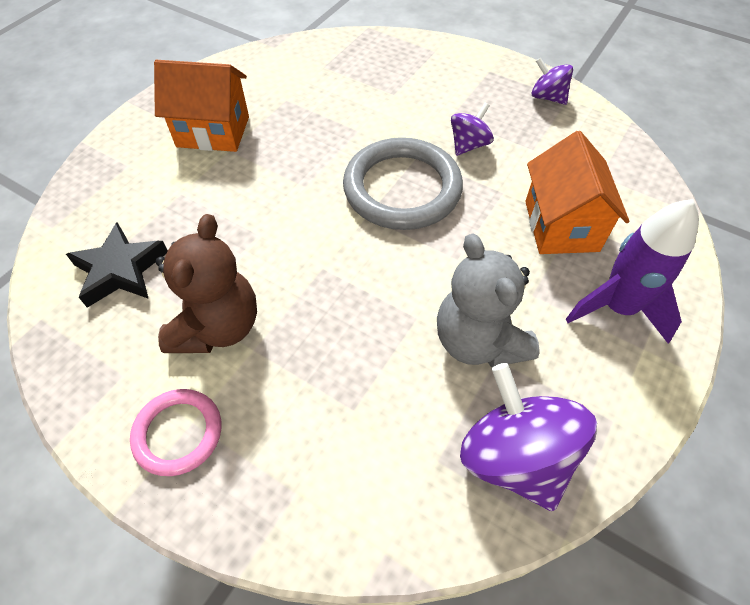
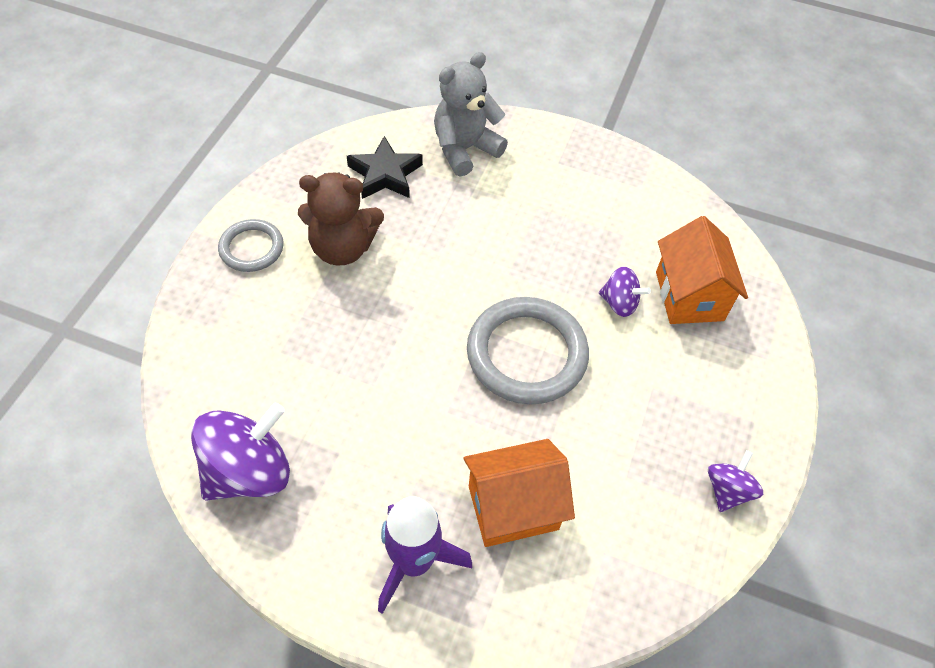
camera: 75 degrees right, 0 degrees up
(178, 433) = (251, 248): pink ring -> grey ring
(213, 131) = (558, 190): orange house -> orange house (689, 296)
(468, 145) = (611, 409): purple spinning top -> purple spinning top (619, 303)
(478, 341) = (356, 436): grey teddy bear -> grey teddy bear (465, 149)

